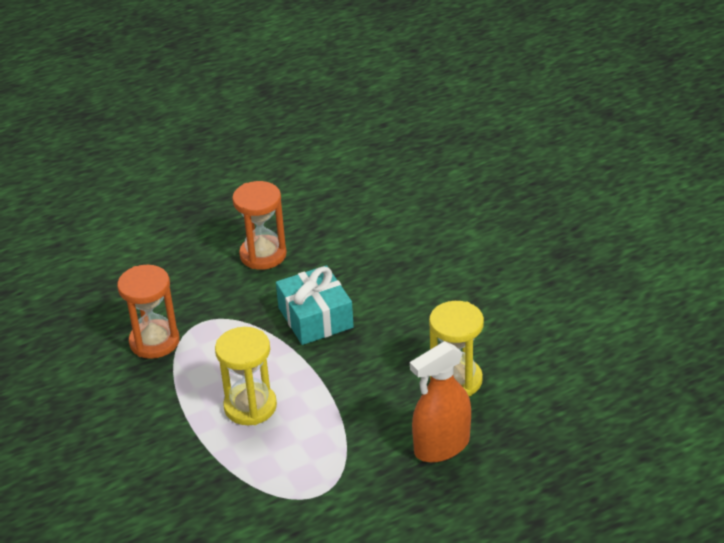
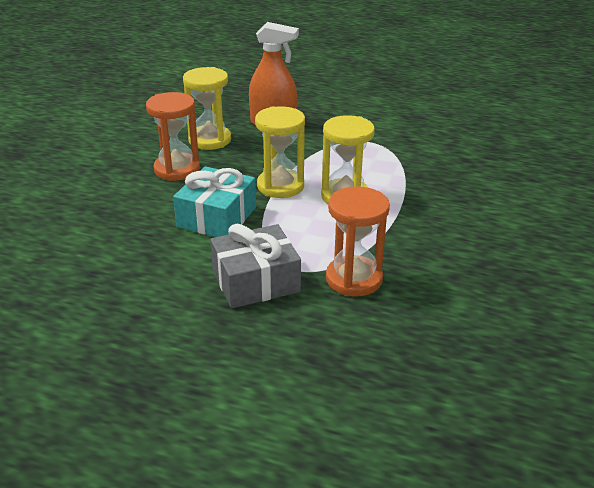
camera: 135 degrees left, 5 degrees down
(215, 296) = (256, 281): none -> grey gift
(263, 255) = (164, 288): orange hourglass -> orange hourglass (177, 169)
(315, 378) = (280, 186): none -> yellow hourglass

